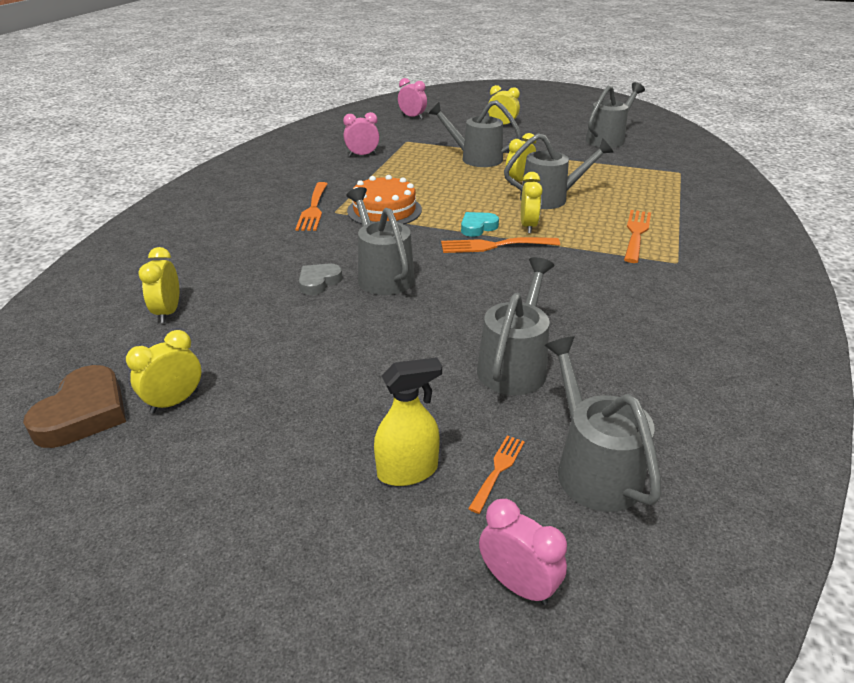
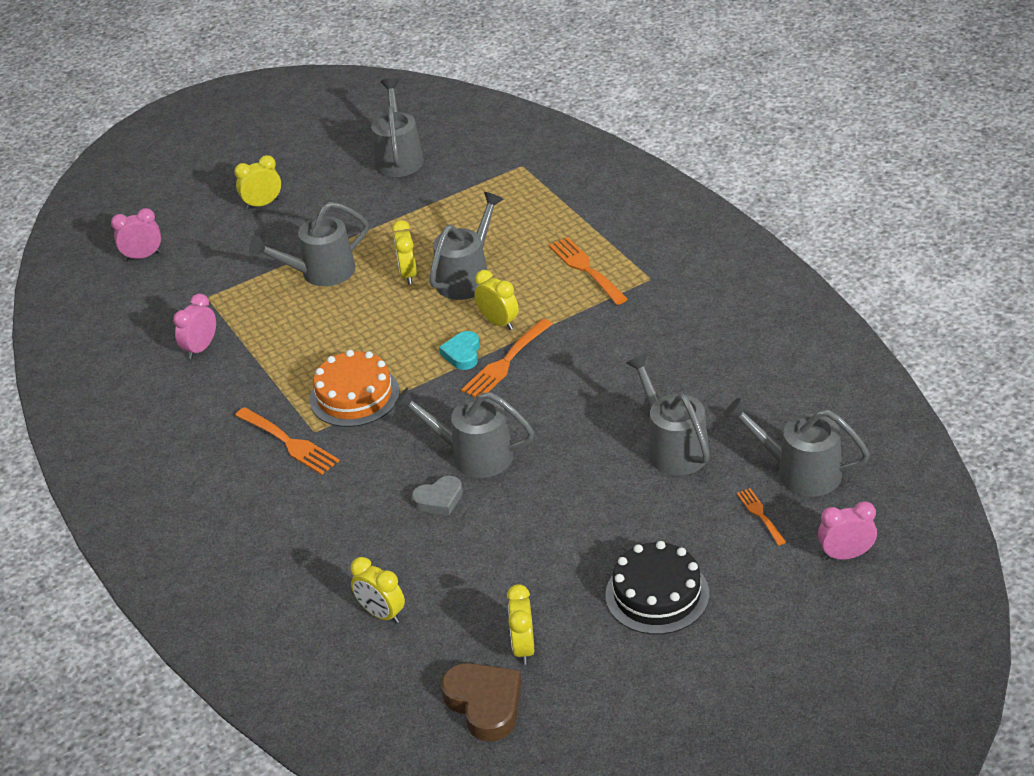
camera: 45 degrees left, 5 degrees up
(312, 452) = (657, 594): none -> black cake
(319, 282) = (439, 499): grey heart -> grey heart turned 105 degrees counterclockwise
(408, 471) = (720, 556): yellow spray bottle -> none

